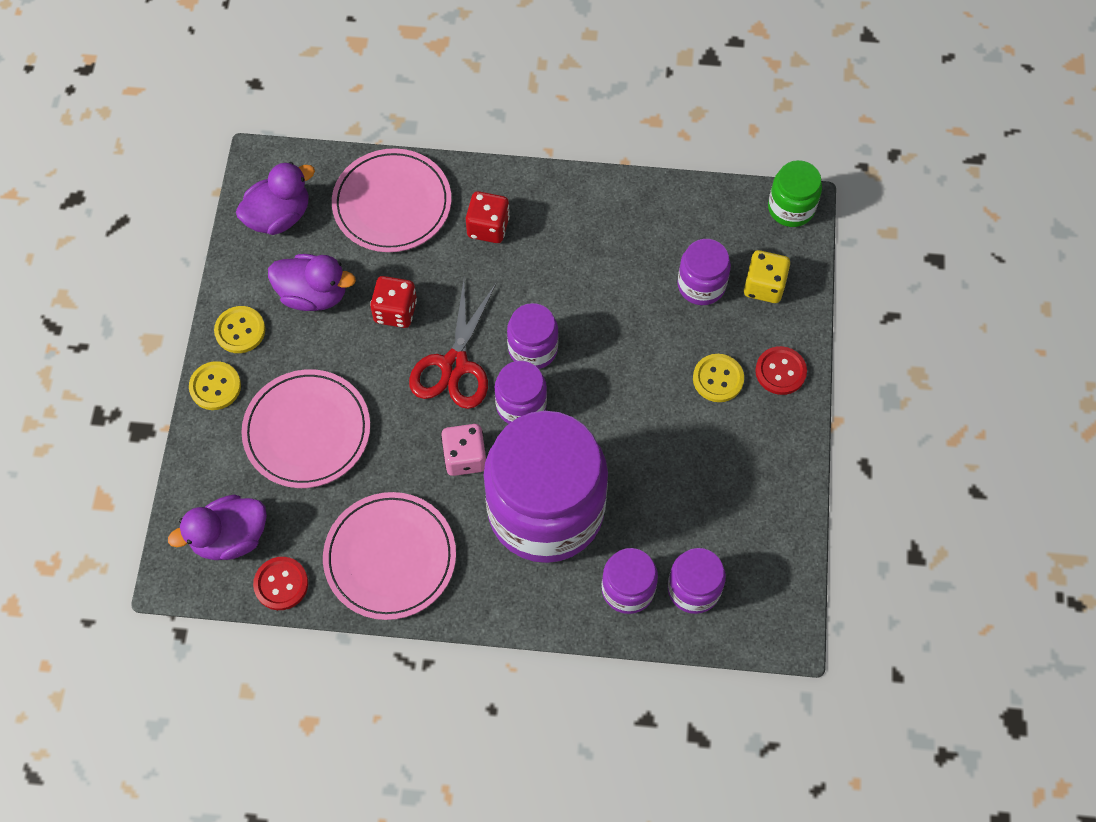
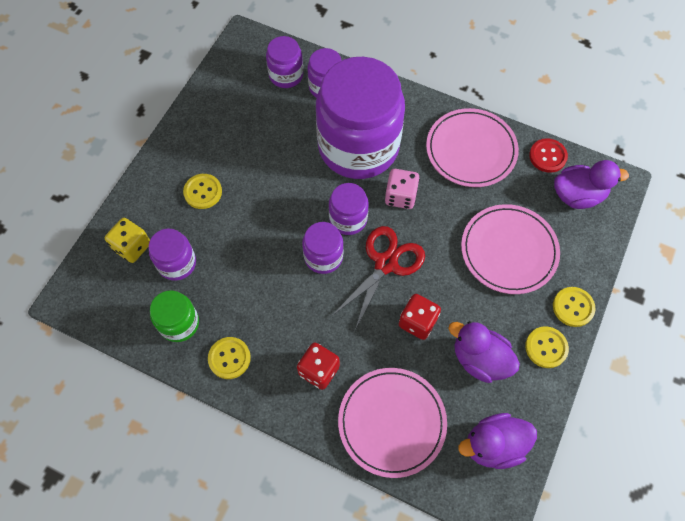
camera: 160 degrees left, 0 degrees up
(590, 208) = (229, 358): none -> yellow button
(780, 371) = (157, 183): red button -> none
(791, 208) = (74, 302): green jar -> green jar (179, 323)

